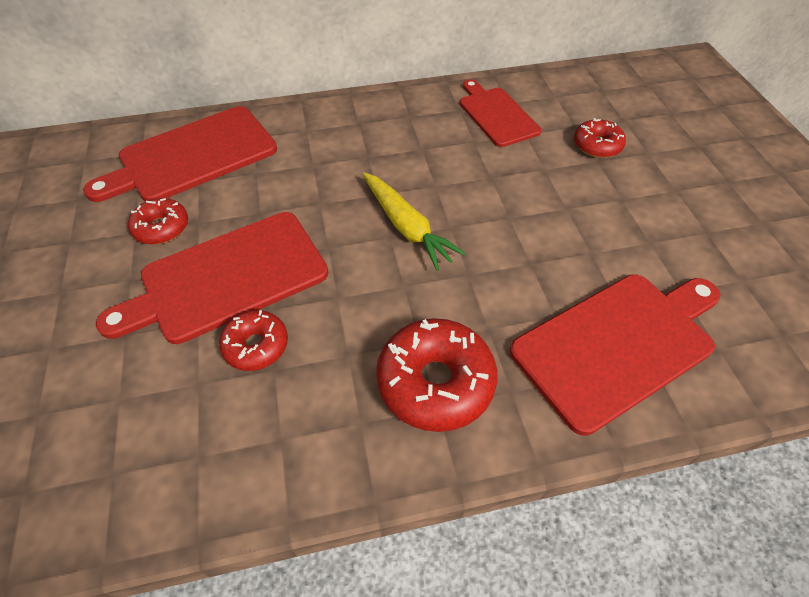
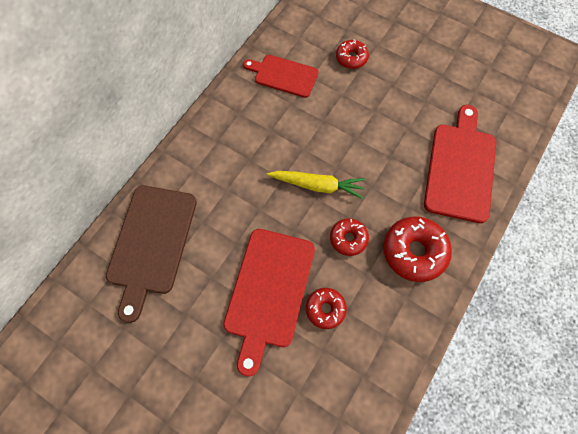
camera: 45 degrees left, 15 degrees up
(161, 228) = (197, 298): red donut -> red donut (348, 239)
(192, 156) = (151, 243): red cutting board -> brown cutting board

